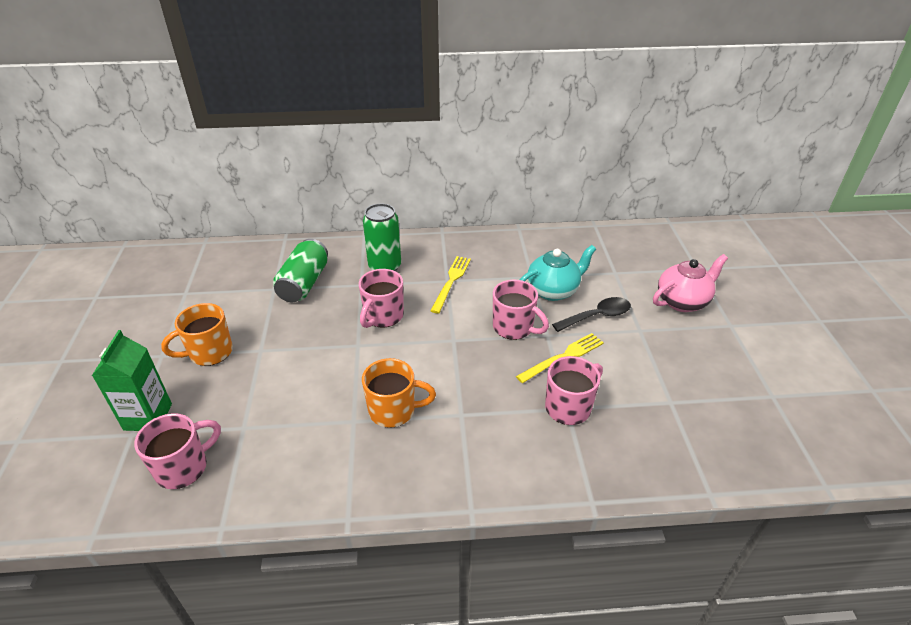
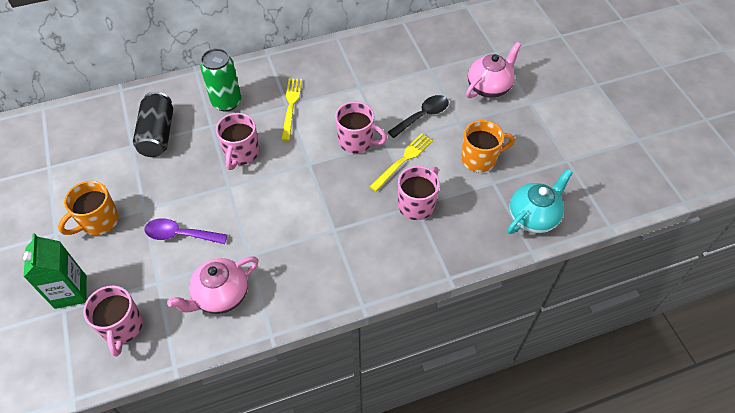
camera: 15 degrees left, 15 degrees up
(183, 467) = (122, 327): pink mug -> pink mug turned 135 degrees clockwise
(287, 383) = (180, 234): none -> purple spoon
(304, 283) = (158, 134): green can -> black can
(306, 458) = (221, 295): none -> pink teapot
(393, 411) = (278, 239): orange mug -> orange mug (480, 159)
(553, 291) = (381, 98): turquoise teapot -> turquoise teapot (533, 217)

